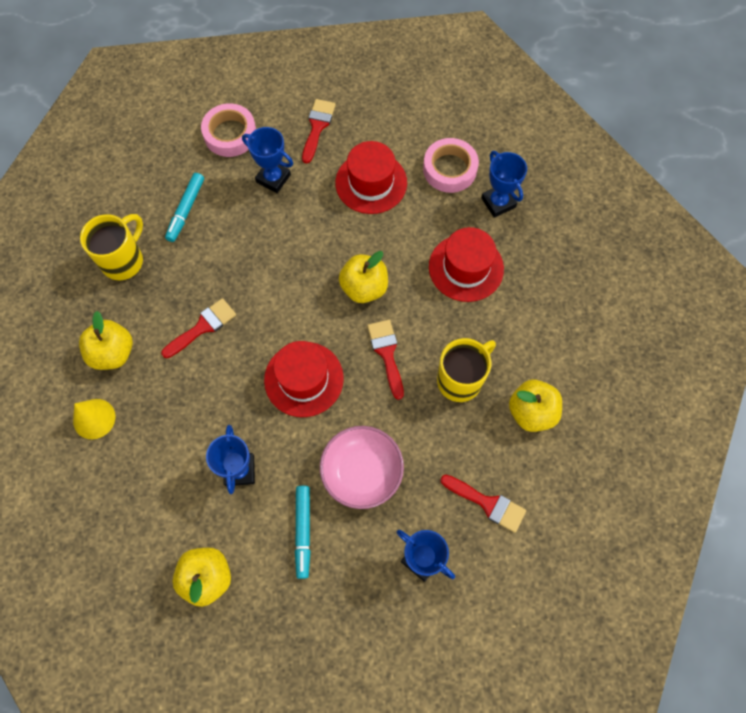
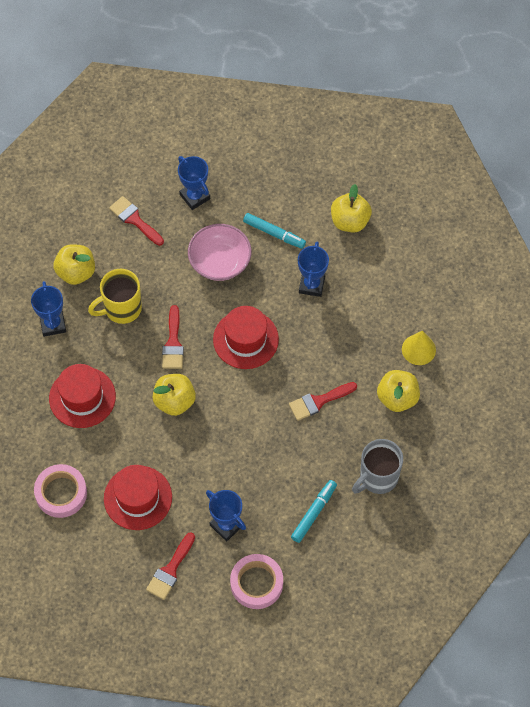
camera: 165 degrees left, 5 degrees down
(123, 260) = (377, 478): yellow mug -> grey mug
(303, 532) = (274, 233): turquoise marker -> turquoise marker turned 105 degrees clockwise
(498, 202) = (30, 449): blue trophy -> blue trophy (53, 324)

